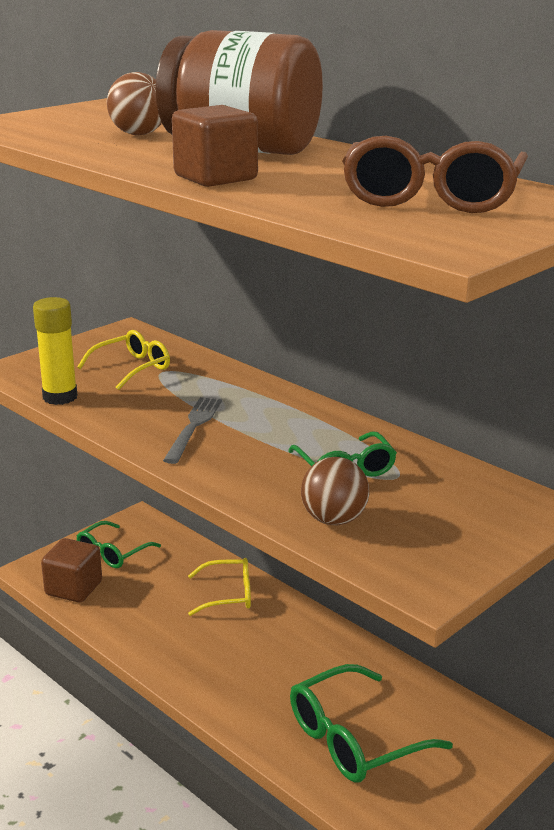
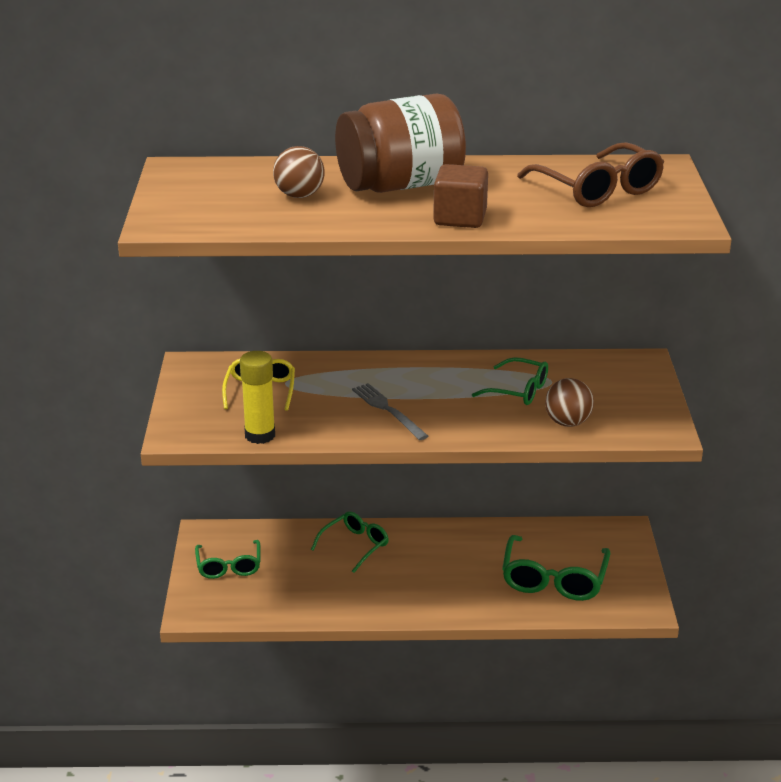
camera: 45 degrees left, 5 degrees up
(74, 588) = (245, 605): brown cube -> none
(228, 595) = (355, 546): yellow glasses -> green glasses

